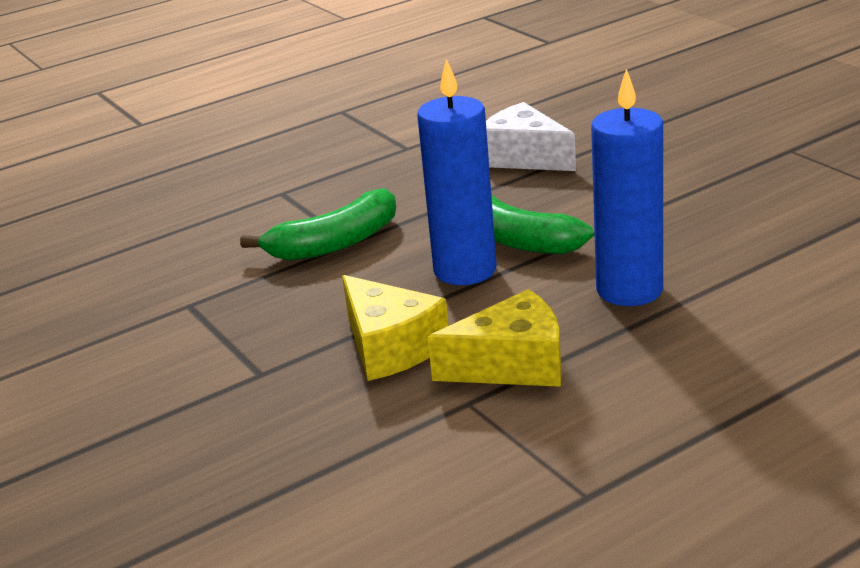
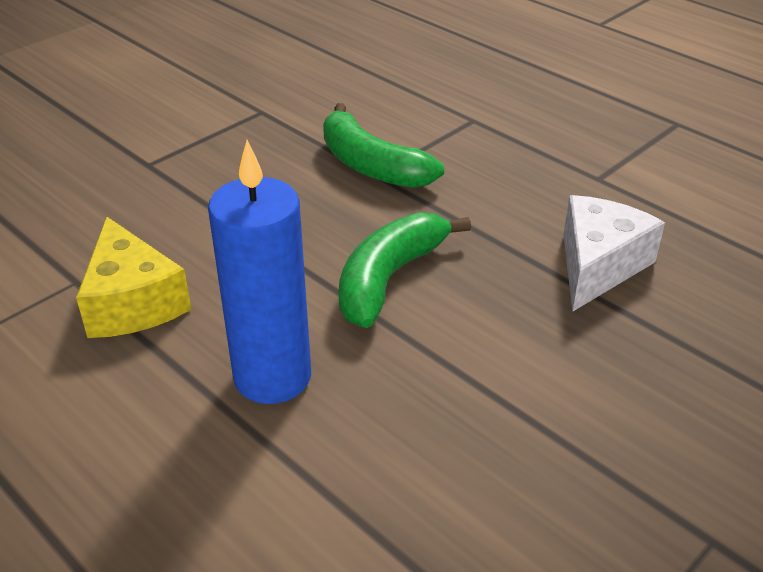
camera: 75 degrees right, 10 degrees up
(390, 347) = (177, 224): yellow cheese -> none
(465, 270) = (318, 251): blue candle -> none

